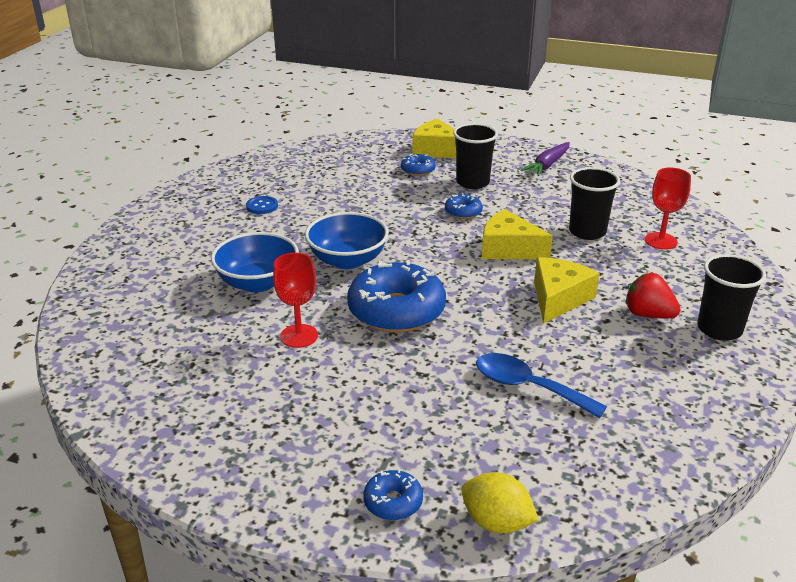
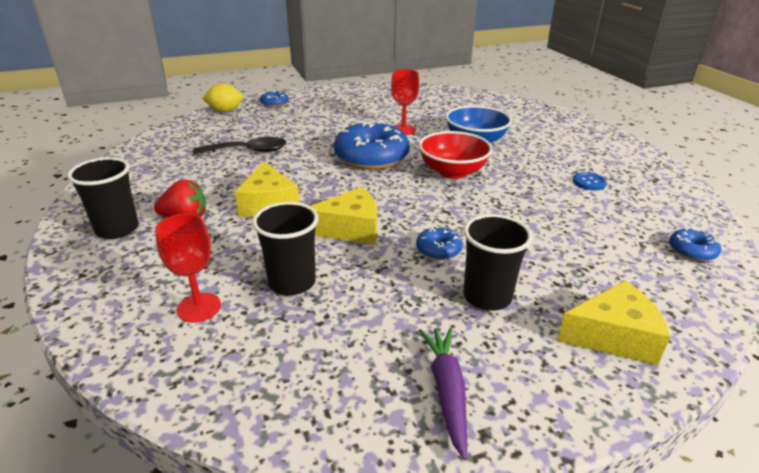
camera: 140 degrees right, 0 degrees up
(347, 260) = (452, 172): blue bowl -> red bowl
(418, 170) = (567, 285): blue donut -> blue donut (692, 251)
(528, 387) = (248, 151): blue spoon -> black spoon

